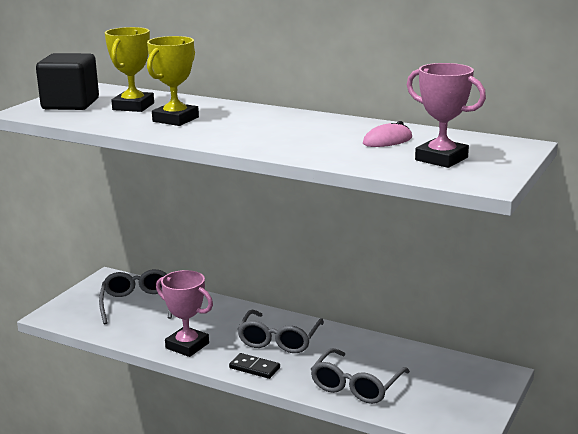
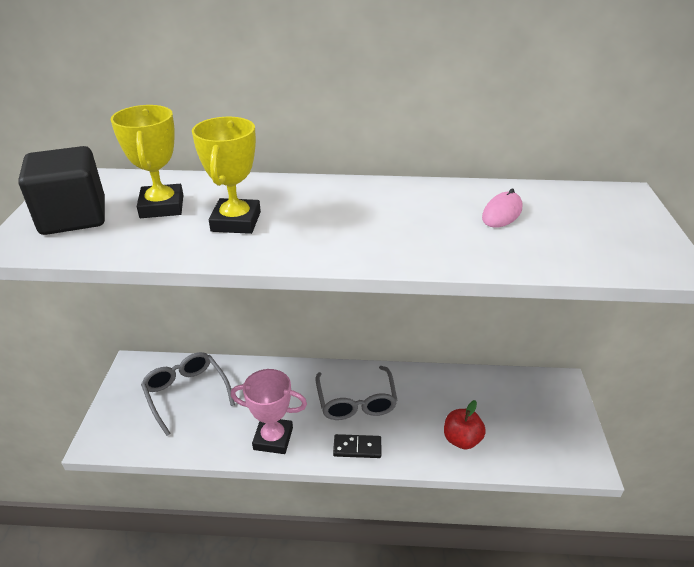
camera: 25 degrees left, 15 degrees up
(356, 386) = (461, 439): grey glasses -> red apple
(441, 159) = (586, 233): pink trophy -> none

